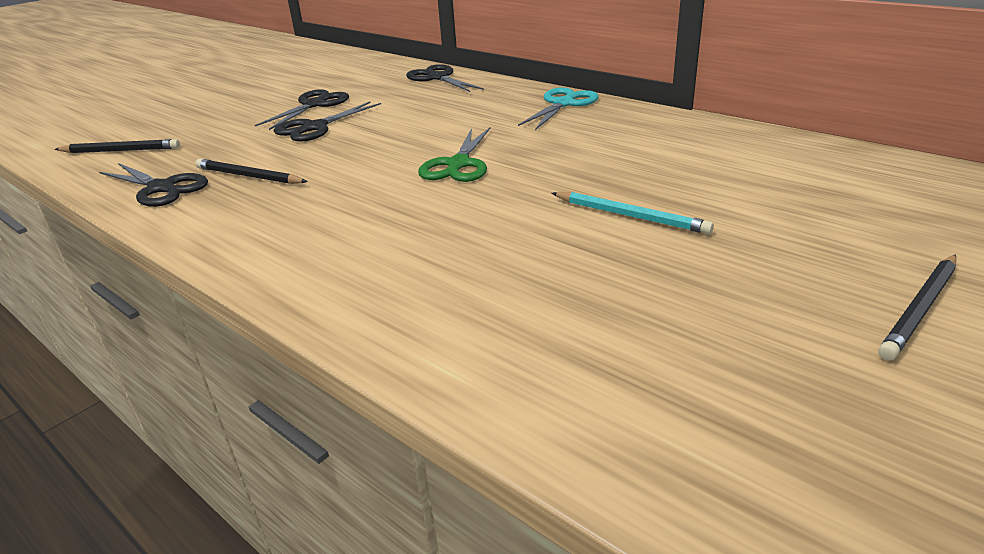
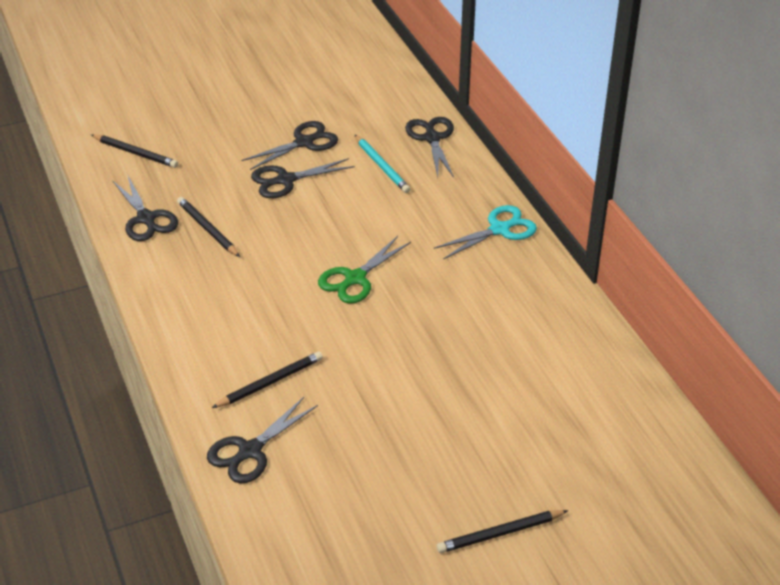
camera: 25 degrees right, 10 degrees up
(443, 270) = (270, 382): none -> black pencil
(485, 348) = (250, 451): none -> black scissors
(630, 216) = (420, 386): turquoise pencil -> turquoise pencil (381, 166)

